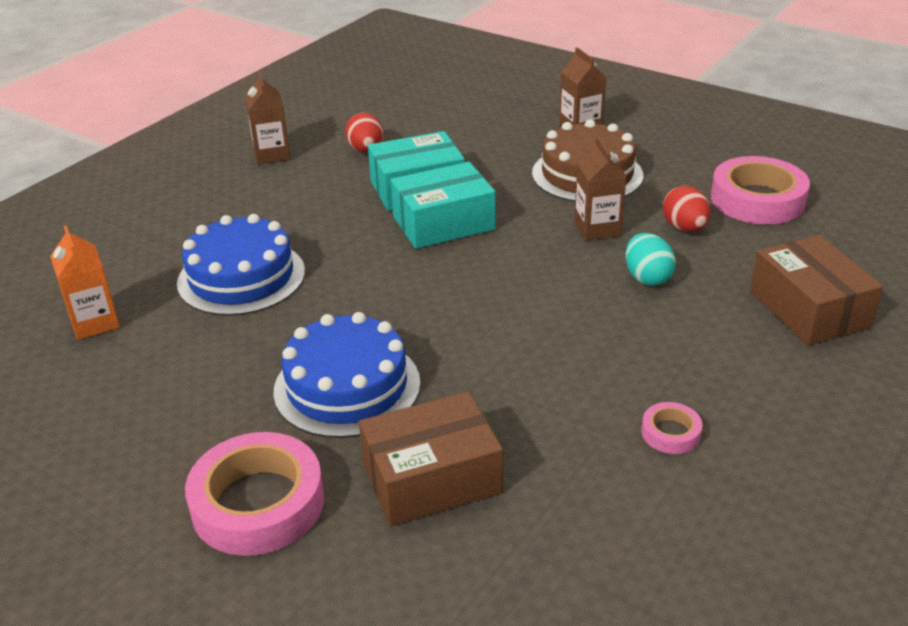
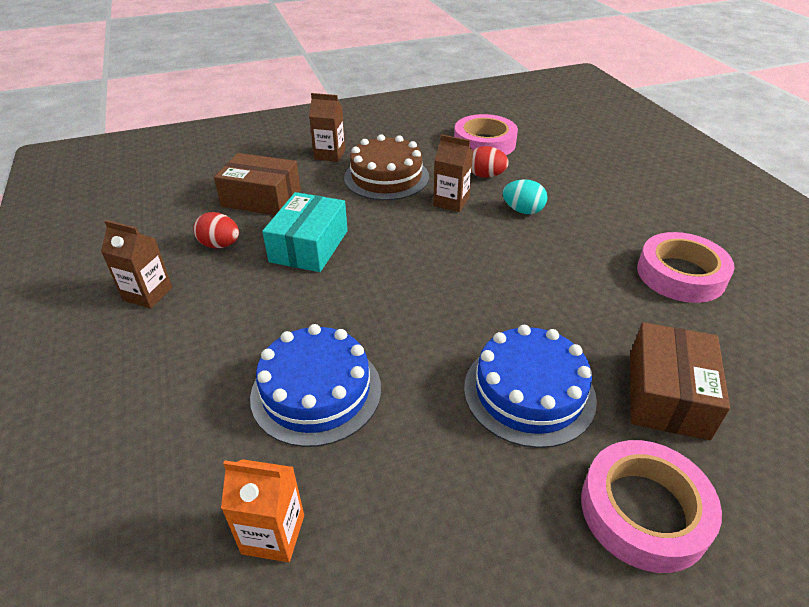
camera: 55 degrees left, 5 degrees up
(443, 223) = (370, 255): turquoise box -> none
(670, 433) = (680, 274): pink tape -> pink tape, size x2.12
(808, 309) = (601, 179): brown box -> brown box (261, 198)

